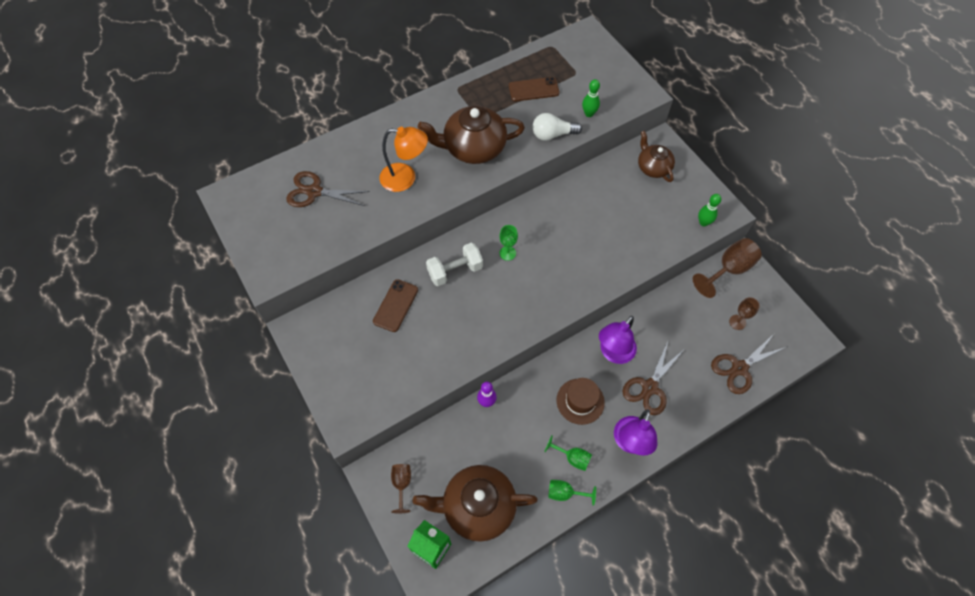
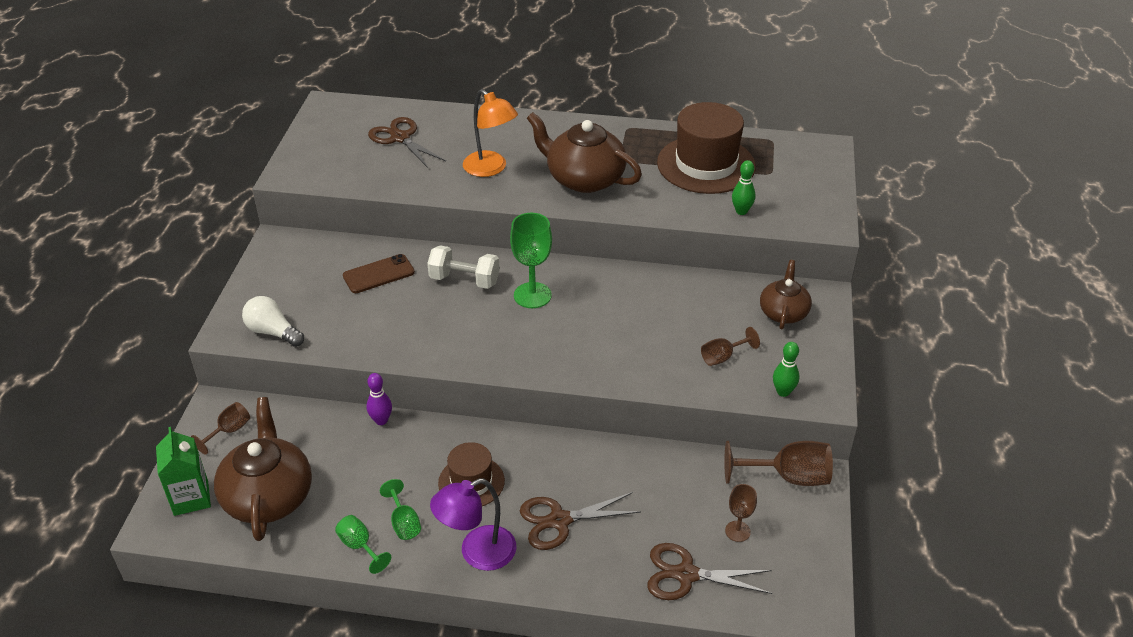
camera: 40 degrees right, 20 degrees down
(477, 507) = (268, 496): brown teapot -> brown teapot turned 45 degrees clockwise
(507, 253) = (532, 295): green goblet -> green goblet, size x1.74
(533, 89) = (706, 164): brown phone -> brown hat
(552, 135) = (679, 208): white light bulb -> white light bulb (273, 332)
(613, 353) = (557, 465): purple lamp -> none
(652, 221) = (723, 357): none -> brown goblet

